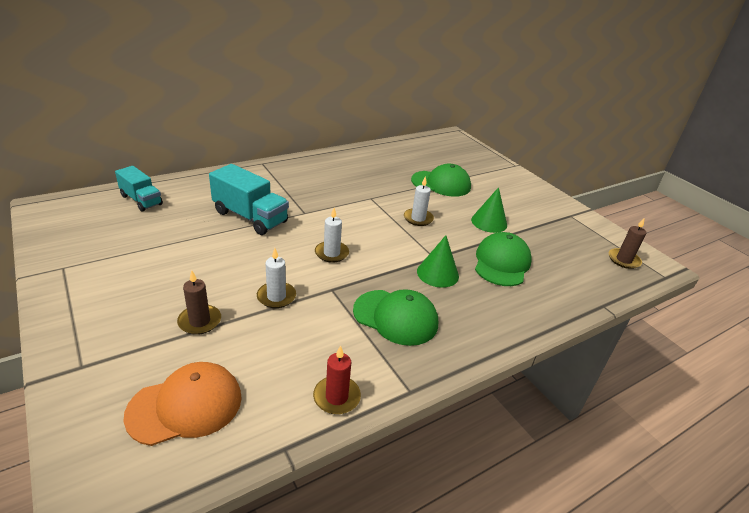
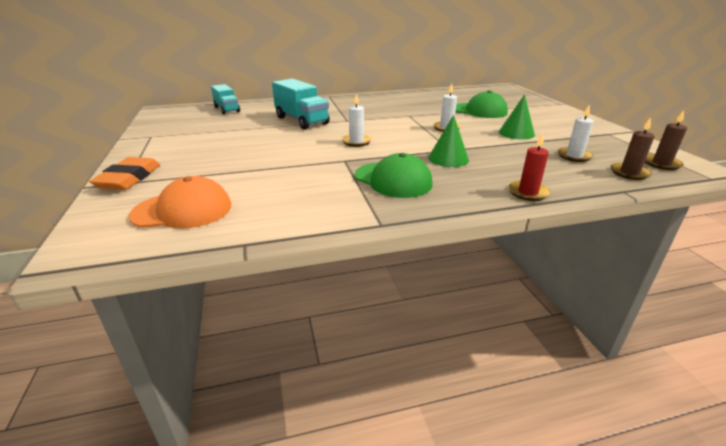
camera: 20 degrees right, 5 degrees down
(82, 358) = (129, 178): none -> orange eraser
(200, 321) = (226, 168): brown candle -> brown candle (629, 173)
(276, 296) = (295, 161): white candle -> white candle (574, 156)
(336, 397) = (309, 220): red candle -> red candle (528, 193)
(501, 263) = (517, 157): green cap -> none

